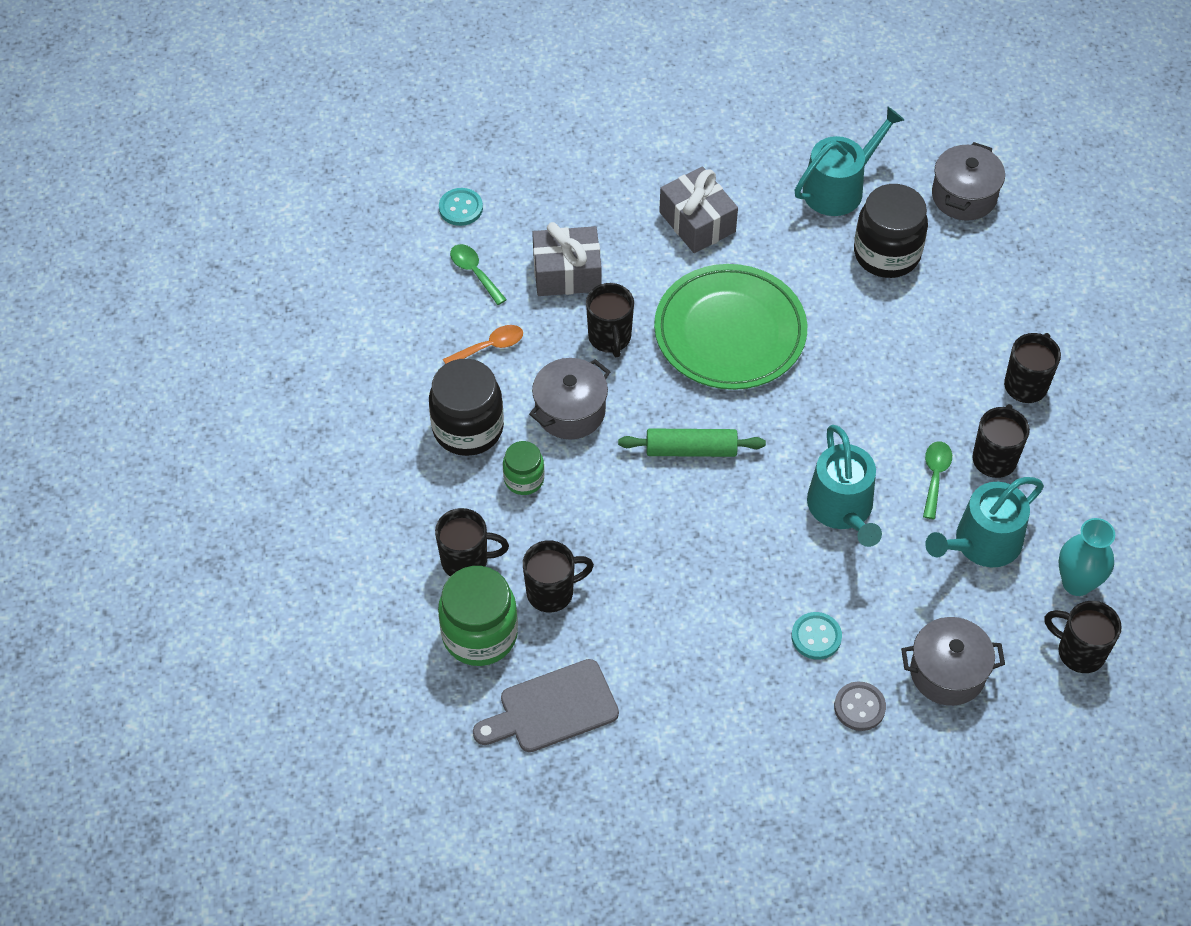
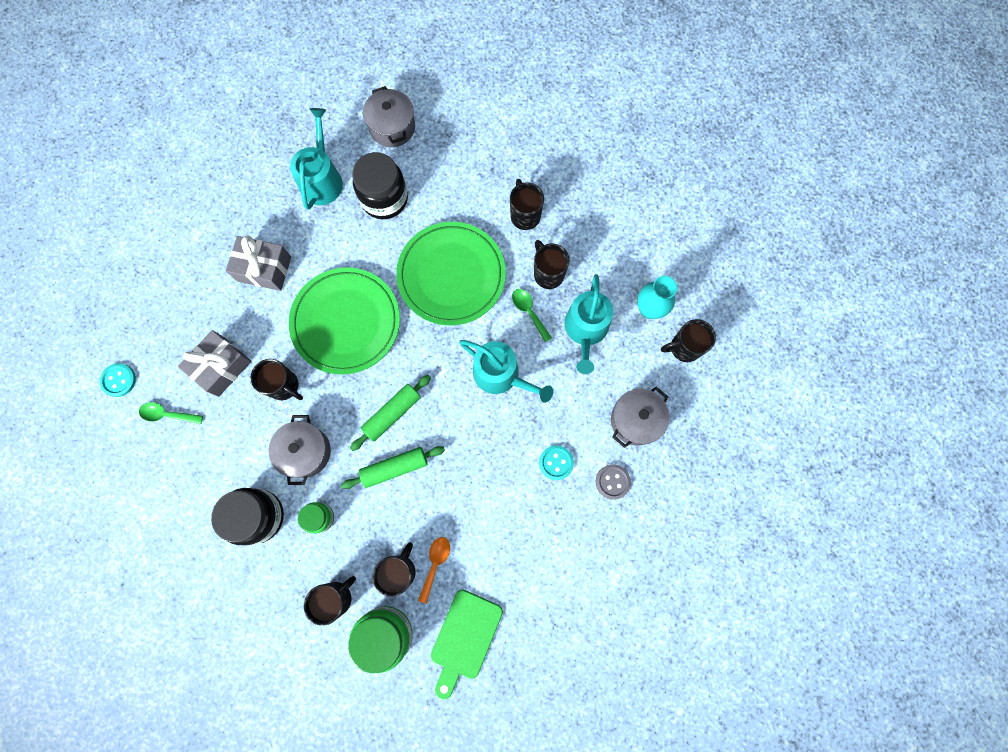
camera: 45 degrees left, 20 degrees up
(489, 347) = (222, 454): orange spoon -> orange spoon (435, 564)
(552, 709) = (465, 638): grey cutting board -> green cutting board
(642, 499) = (394, 468): none -> green rolling pin
(885, 377) = (451, 275): none -> green plate

